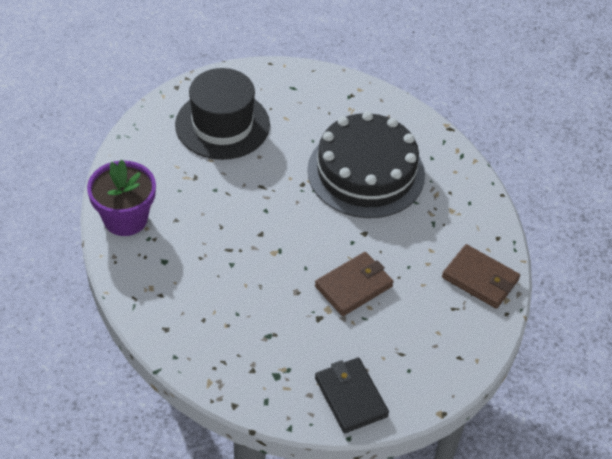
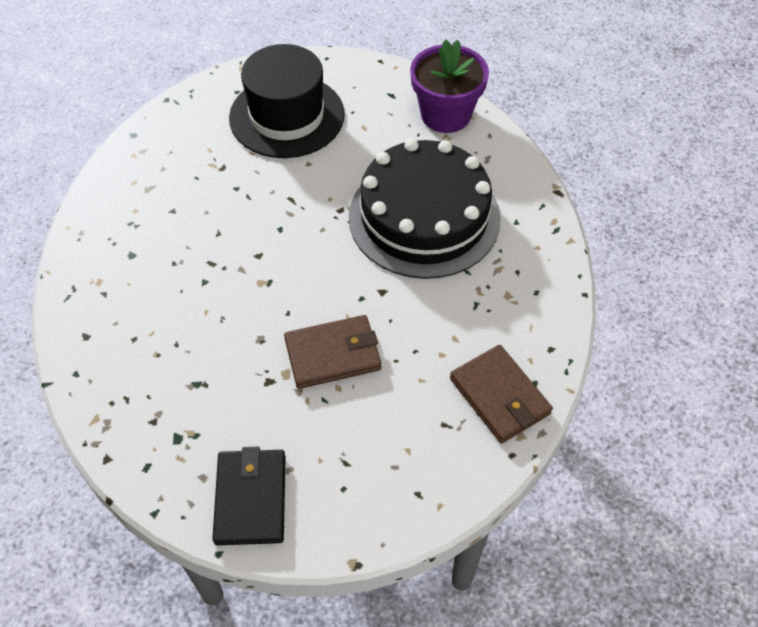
camera: 25 degrees right, 5 degrees up
(125, 219) = (118, 193): purple flower pot -> purple flower pot (445, 115)

